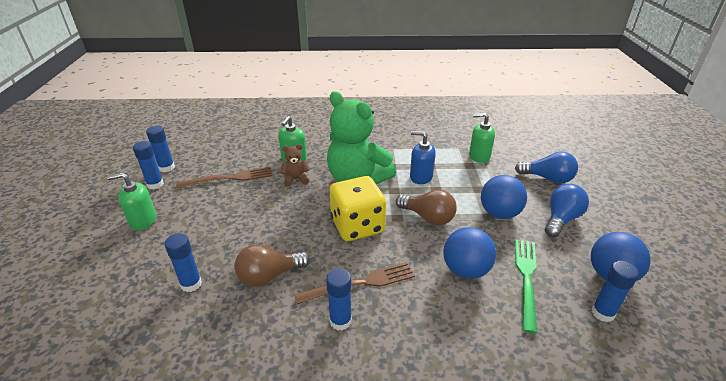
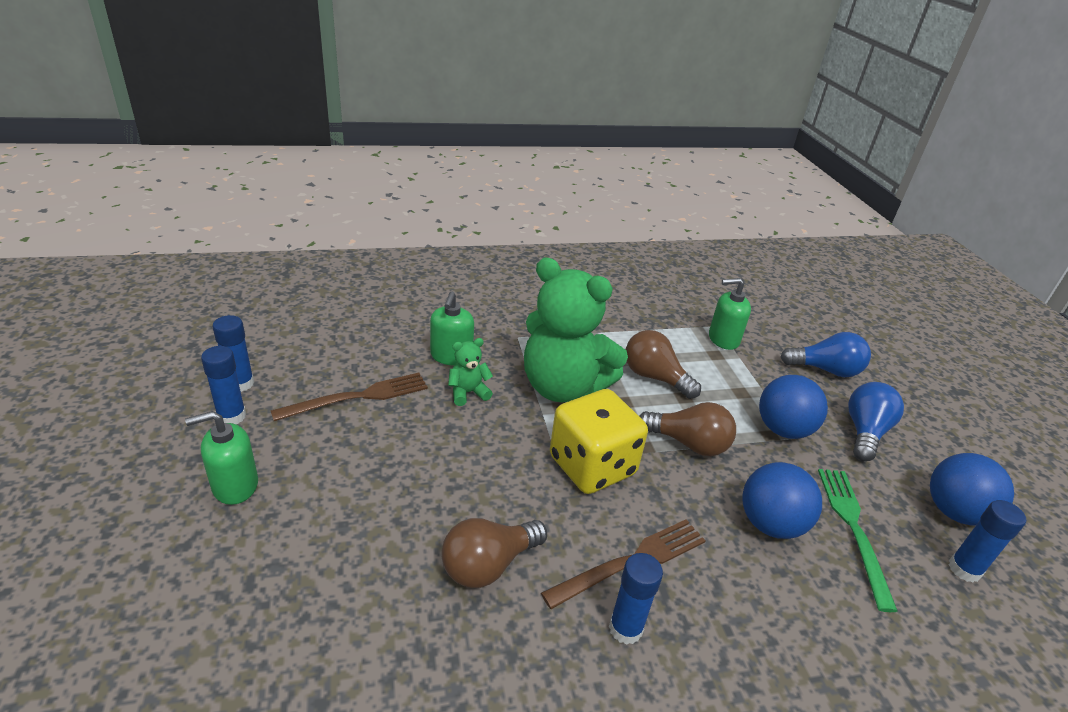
camera: 15 degrees left, 0 degrees up
(191, 284) = (365, 594): blue glue stick -> none
(296, 179) = (468, 393): brown teddy bear -> green teddy bear
(421, 177) = (654, 377): blue soap dispenser -> brown light bulb

